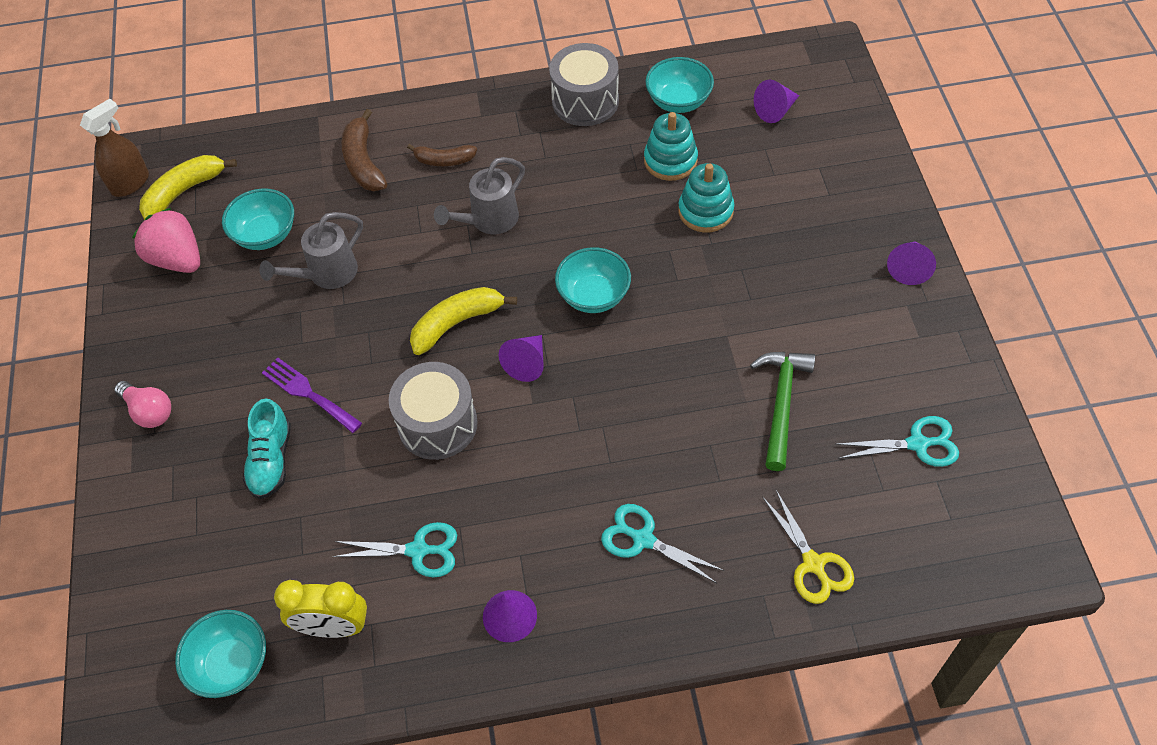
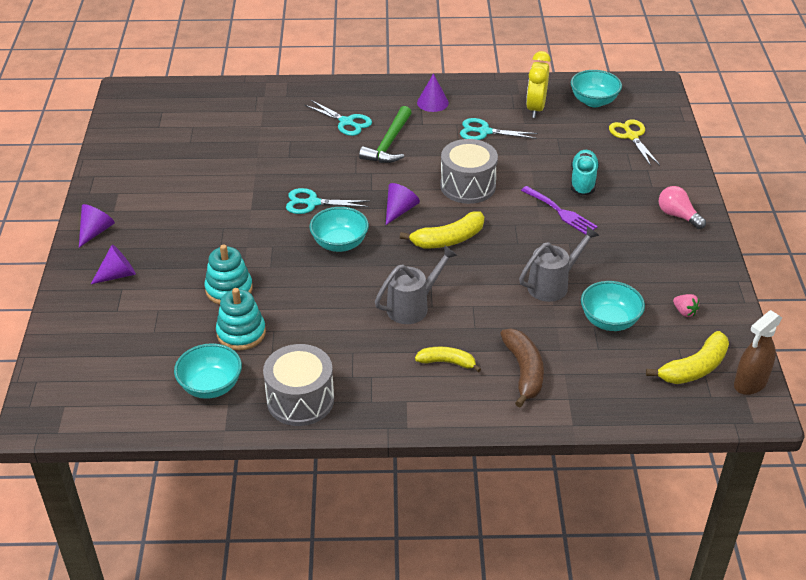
camera: 175 degrees left, 15 degrees down
(177, 259) = (684, 312): pink strawberry -> pink strawberry, size x0.46
(333, 627) = (535, 108): yellow clock -> yellow clock turned 90 degrees counterclockwise
(444, 160) = (447, 362): brown banana -> yellow banana
(775, 110) = (125, 364): purple cone -> purple cone (118, 275)
(781, 404) = (232, 170): green hammer -> green hammer (389, 143)
(813, 564) = (252, 103): yellow scissors -> yellow scissors (631, 136)
(917, 444) = (158, 142): turquoise scissors -> turquoise scissors (312, 203)

